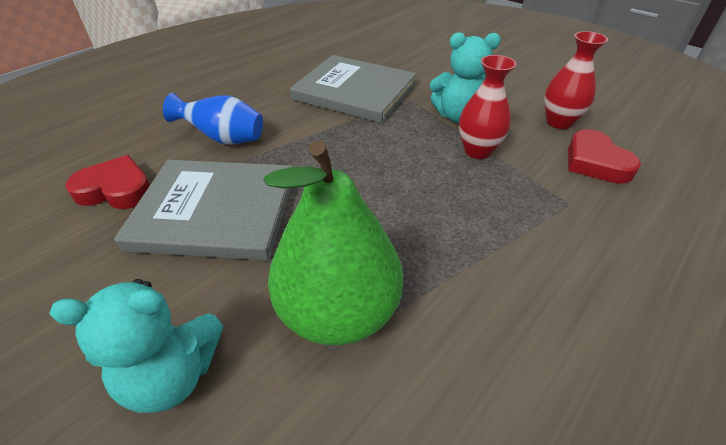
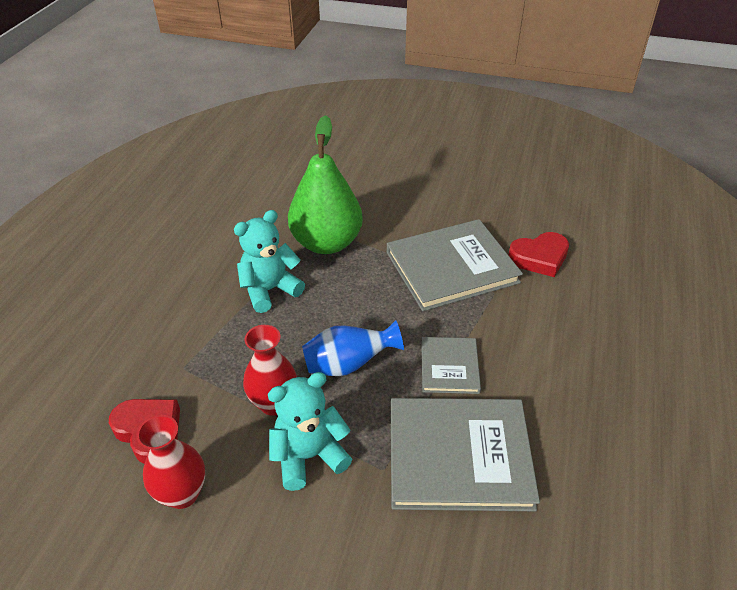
camera: 155 degrees right, 0 degrees up
(173, 374) = (386, 199): turquoise teddy bear -> turquoise teddy bear (270, 290)
(224, 139) = (522, 328): blue vase -> blue vase (349, 364)
(313, 133) = (449, 367): none -> grey book

